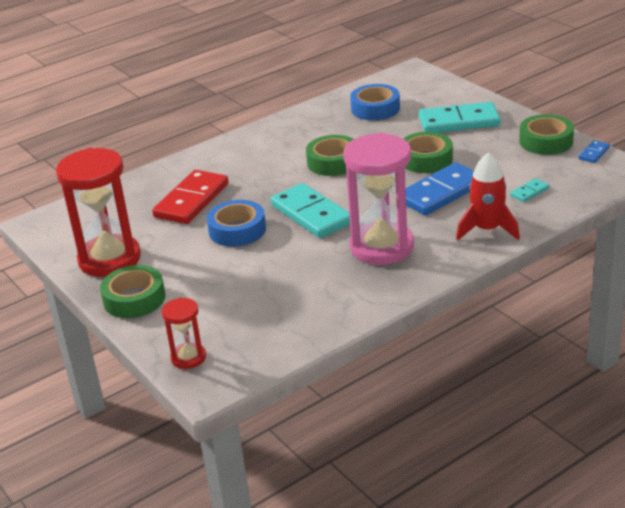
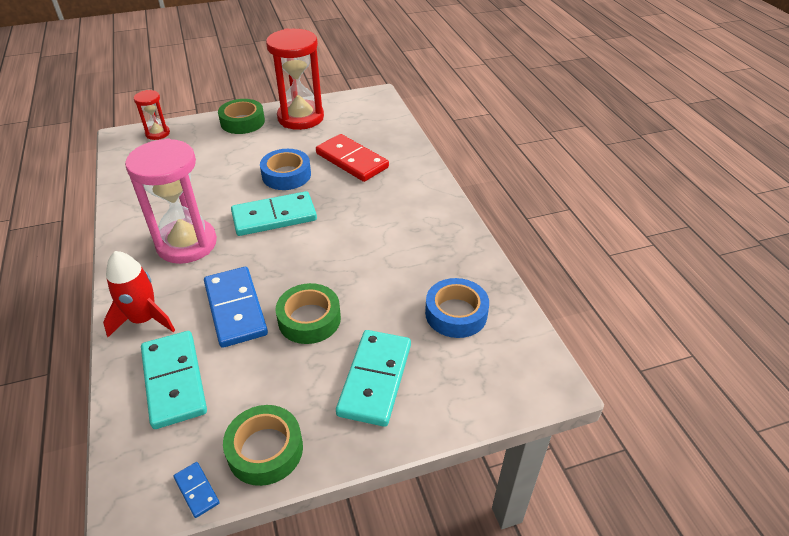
camera: 105 degrees right, 10 degrees up
(333, 162) = (355, 251): green tape -> none
(529, 192) = (174, 381): turquoise domino -> turquoise domino, size x2.24

